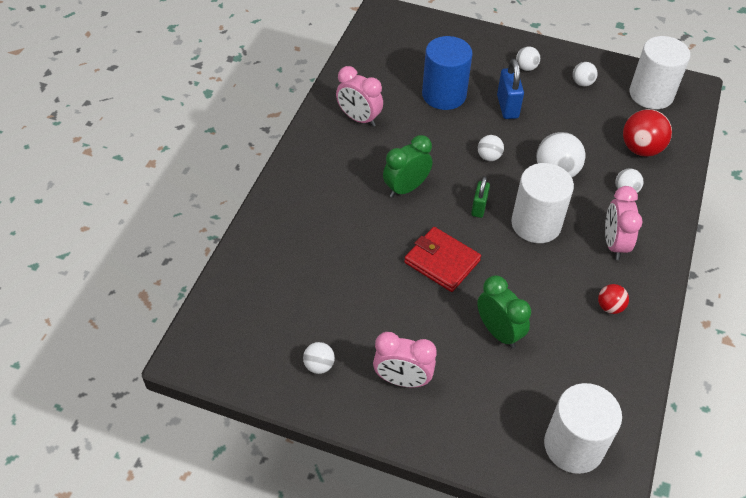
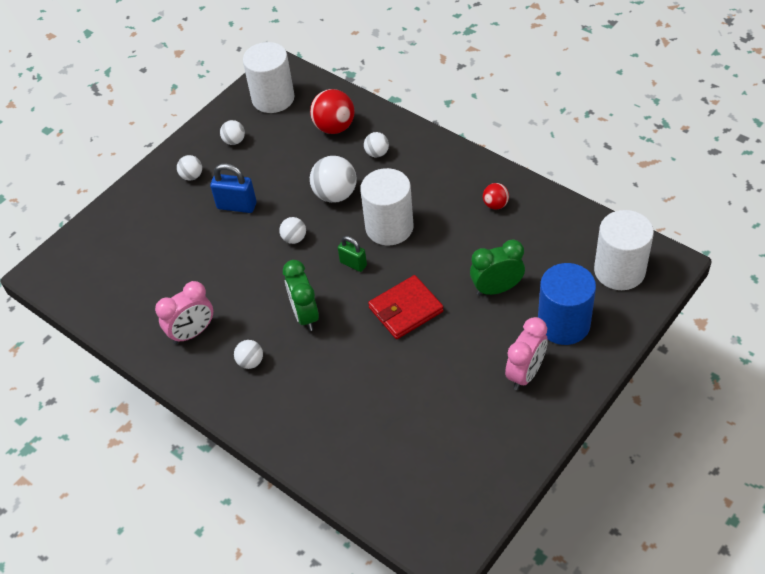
camera: 65 degrees left, 0 degrees up
(319, 365) = (491, 437): white ball -> white ball (250, 362)
(444, 95) = (195, 251): blue cylinder -> blue cylinder (563, 324)
(614, 244) = (432, 180): pink clock -> none

